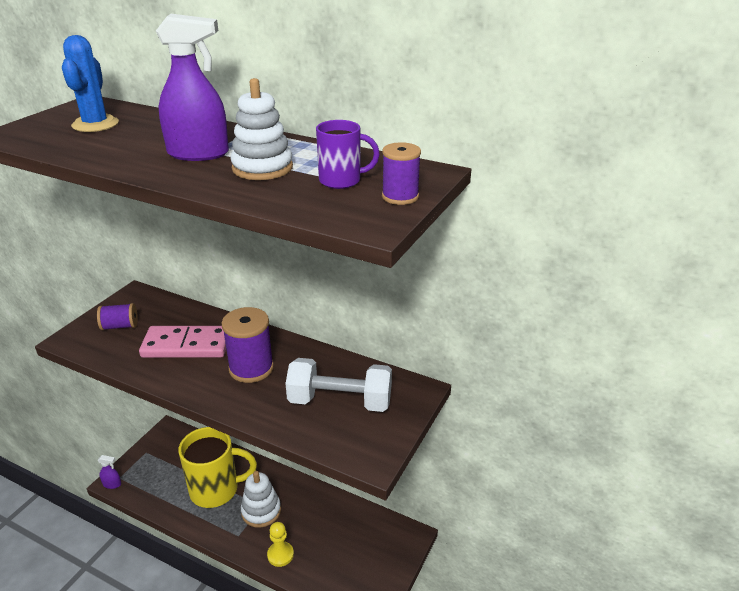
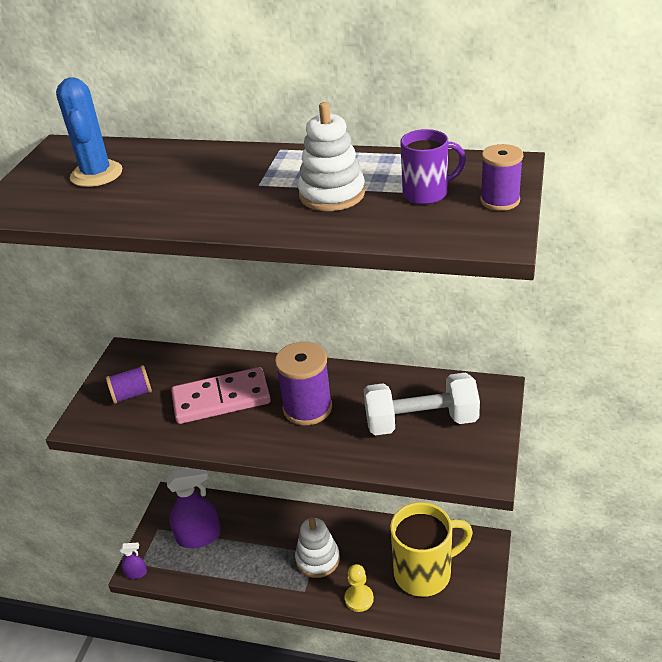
camera: 10 degrees left, 5 degrees up
(199, 154) = (248, 190): purple spray bottle -> purple spray bottle (199, 536)
(216, 490) = (257, 549): yellow mug -> yellow mug (424, 572)

